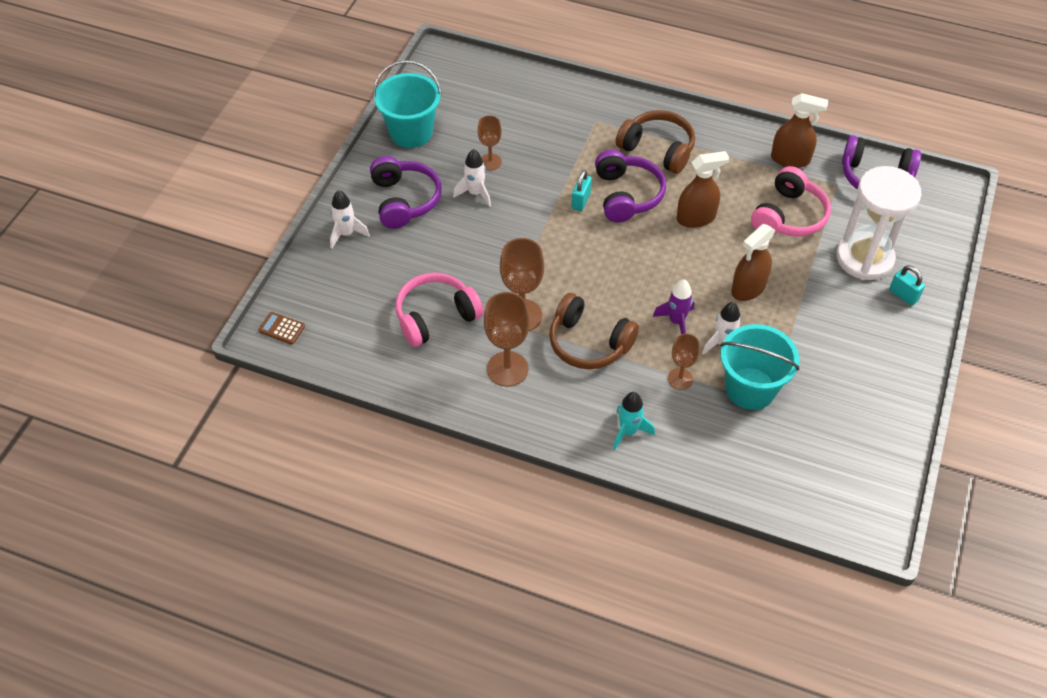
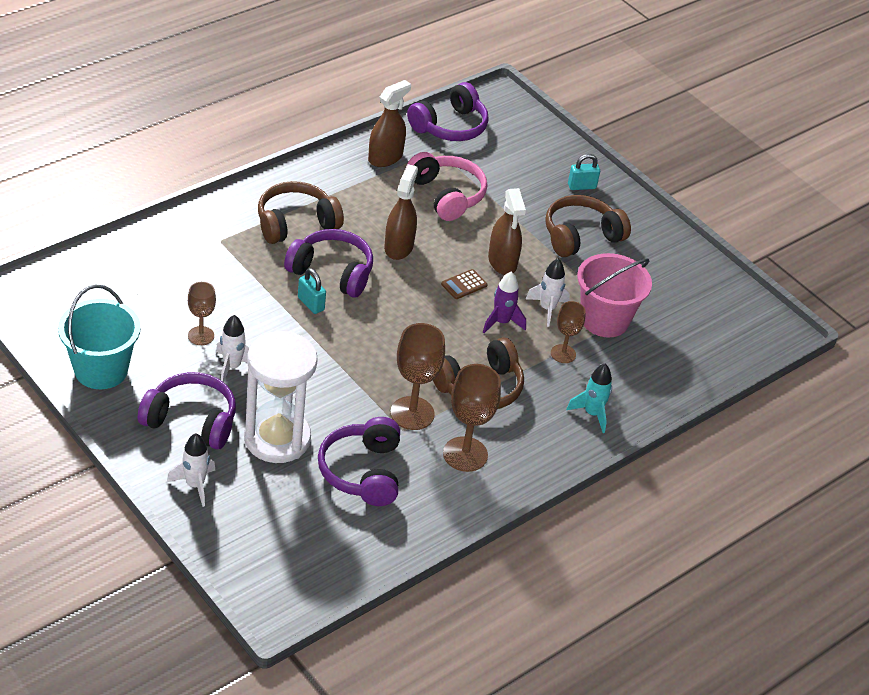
camera: 65 degrees left, 10 degrees down
(281, 328) = (277, 594): brown calculator -> brown calculator (464, 285)
(435, 316) = (362, 472): pink headphones -> purple headphones
(750, 388) = (604, 320): turquoise bucket -> pink bucket
(838, 324) = (580, 236): none -> brown headphones
(864, 258) = (528, 183): white hourglass -> white hourglass (277, 439)

